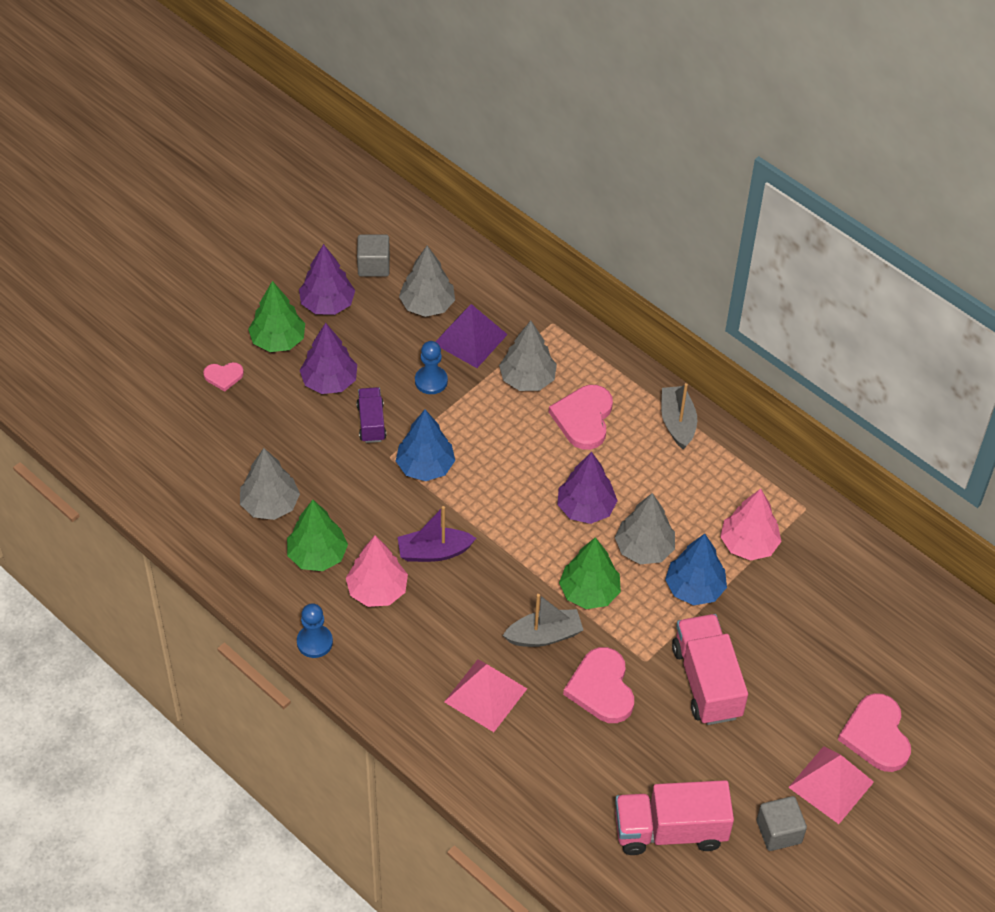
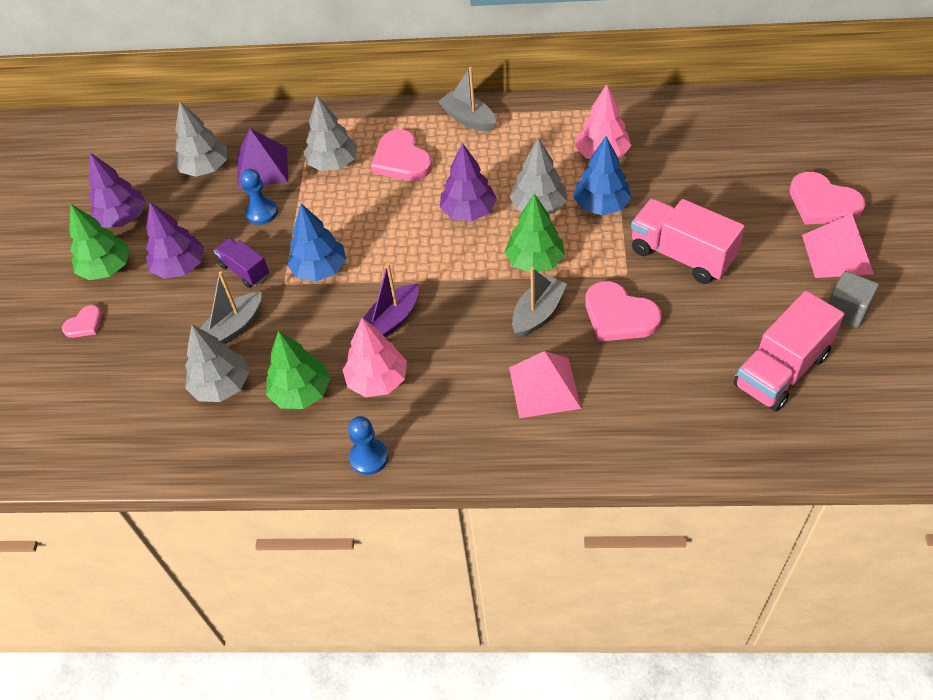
camera: 35 degrees left, 0 degrees up
(320, 465) = (233, 328): none -> grey boat
(373, 265) = (135, 171): grey cube -> none

